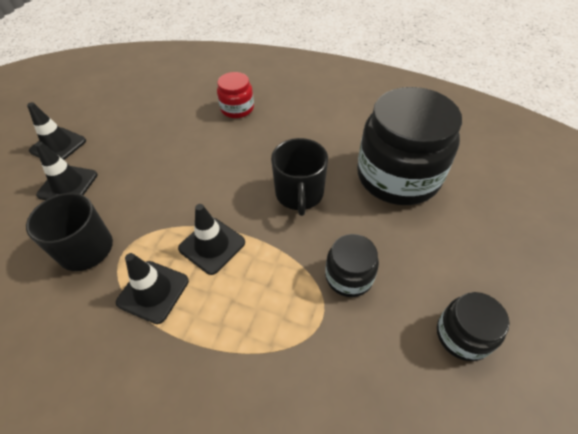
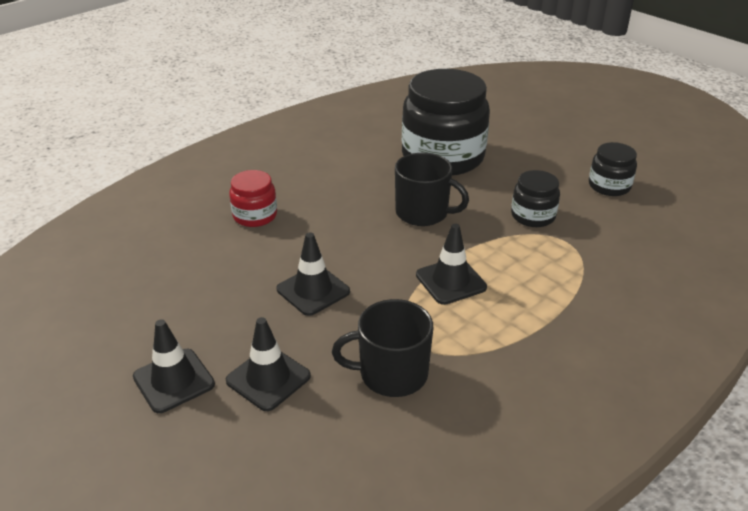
camera: 65 degrees left, 15 degrees down
(153, 291) = (484, 331): black traffic cone -> black traffic cone (313, 290)

